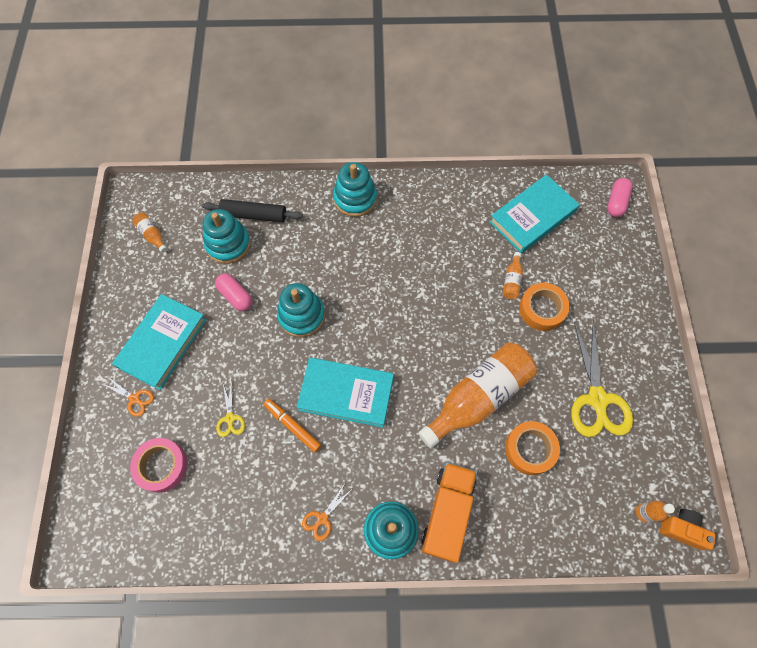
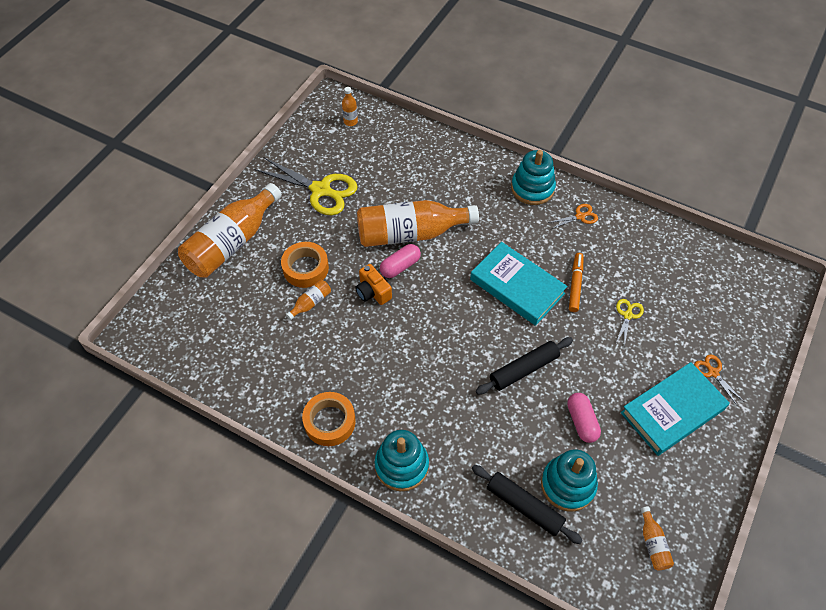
camera: 150 degrees left, 10 degrees down
(162, 466) = (700, 307): pink tape -> none
(292, 426) = (575, 285): orange marker -> orange marker turned 150 degrees counterclockwise
(301, 315) = (524, 369): turquoise stacking toy -> black rolling pin
(447, 513) = (485, 179): orange truck -> none
(530, 449) = (397, 186): orange tape -> orange tape (329, 422)
(532, 217) = (241, 349): turquoise book -> none
(597, 400) = (321, 190): yellow scissors -> yellow scissors turned 90 degrees clockwise
(616, 202) = (152, 321): pink capsule -> pink capsule (400, 266)
(623, 299) = (232, 243): none -> orange bottle
(682, 529) = (335, 104): orange camera -> orange camera (373, 292)

